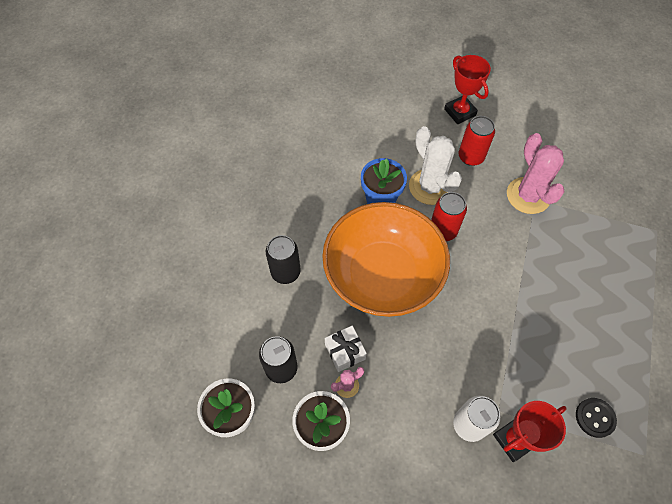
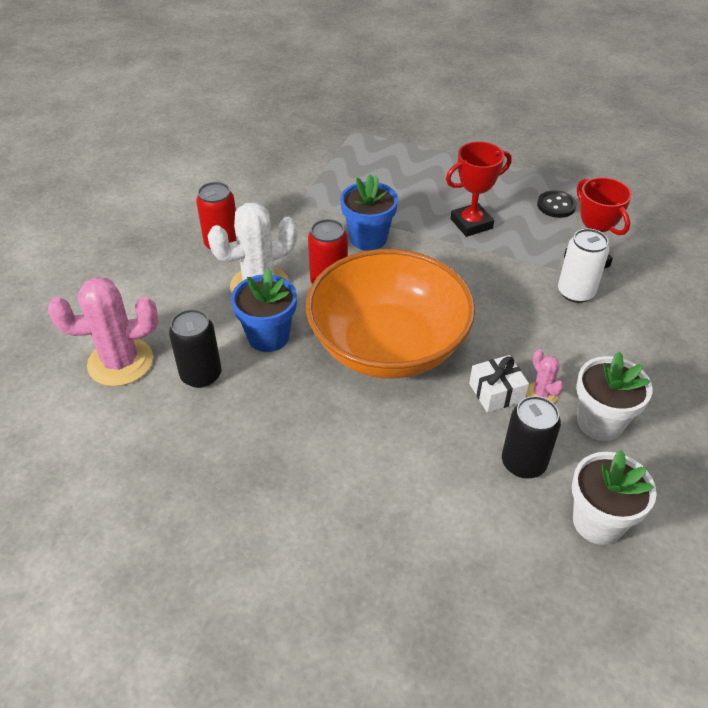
camera: 85 degrees left, 15 degrees down
(285, 272) = (374, 452): black can -> black can (201, 375)
(460, 112) = (145, 244): red trophy -> red trophy (471, 224)
(501, 254) = (368, 238): none -> blue flower pot
(528, 195) = (292, 206): pink cactus -> pink cactus (120, 362)

